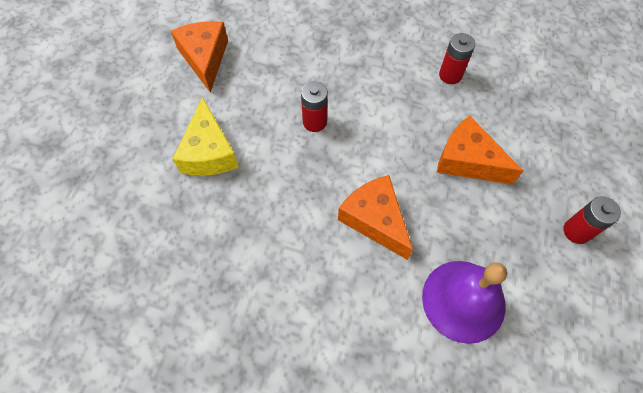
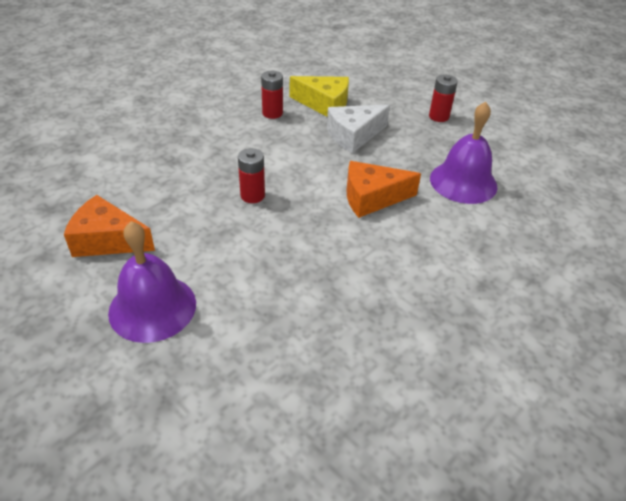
camera: 65 degrees left, 20 degrees down
(152, 124) = (152, 307): none -> purple bell
(209, 152) = (226, 274): yellow cheese -> yellow cheese (324, 104)
(467, 161) = (353, 136): orange cheese -> white cheese

